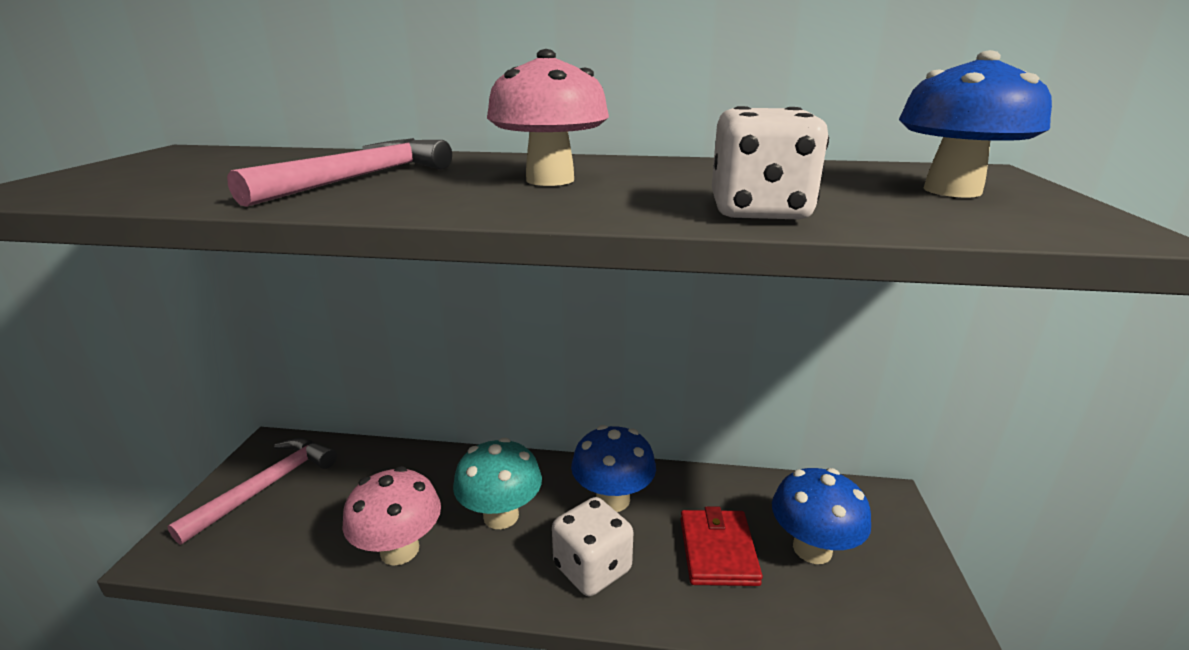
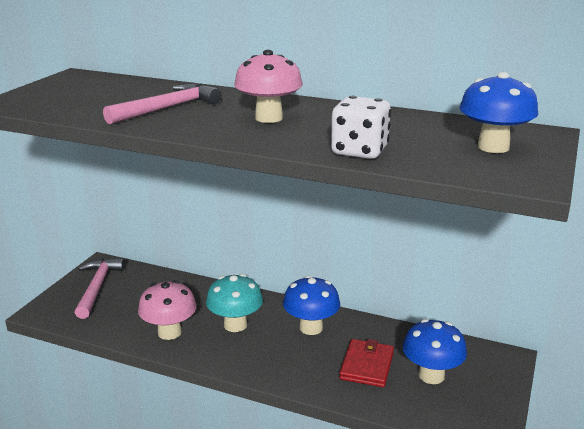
camera: 15 degrees right, 0 degrees up
(267, 487) = (97, 287): pink hammer -> pink hammer turned 45 degrees counterclockwise
(592, 568) = (282, 361): white dice -> none

